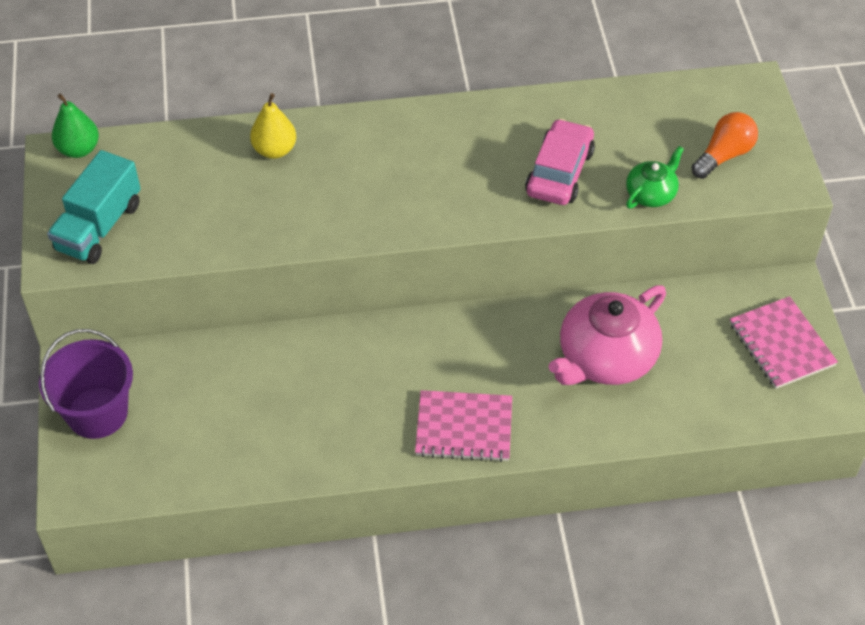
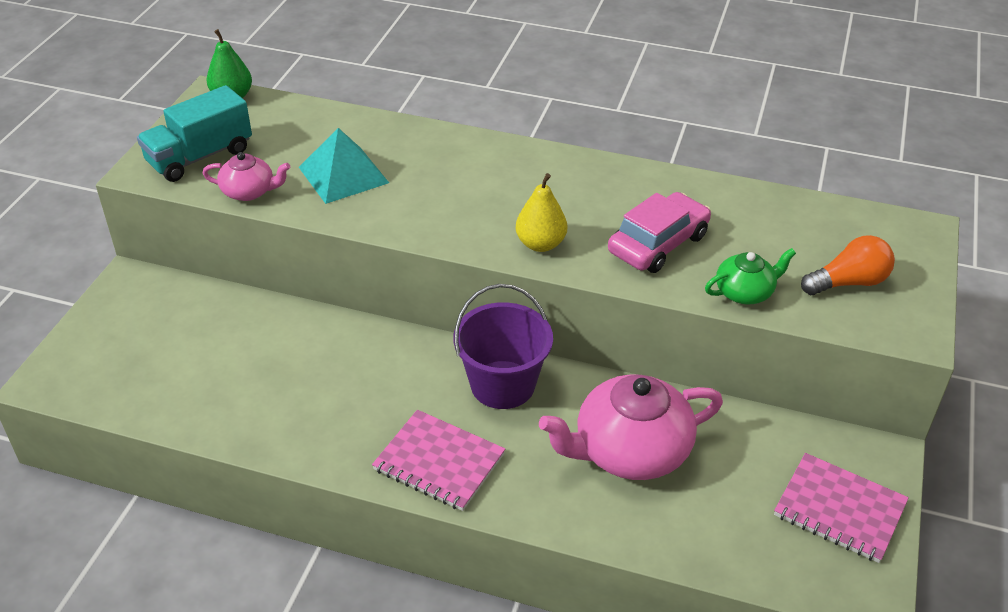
camera: 25 degrees right, 10 degrees down
(97, 413) = (118, 323): purple bucket -> purple bucket (502, 385)
(174, 247) = (249, 192): none -> pink teapot
(248, 199) = (343, 175): none -> turquoise pyramid
(274, 150) = (396, 145): yellow pear -> yellow pear (540, 244)
(781, 344) = (839, 509): pink notebook -> pink notebook turned 60 degrees counterclockwise

